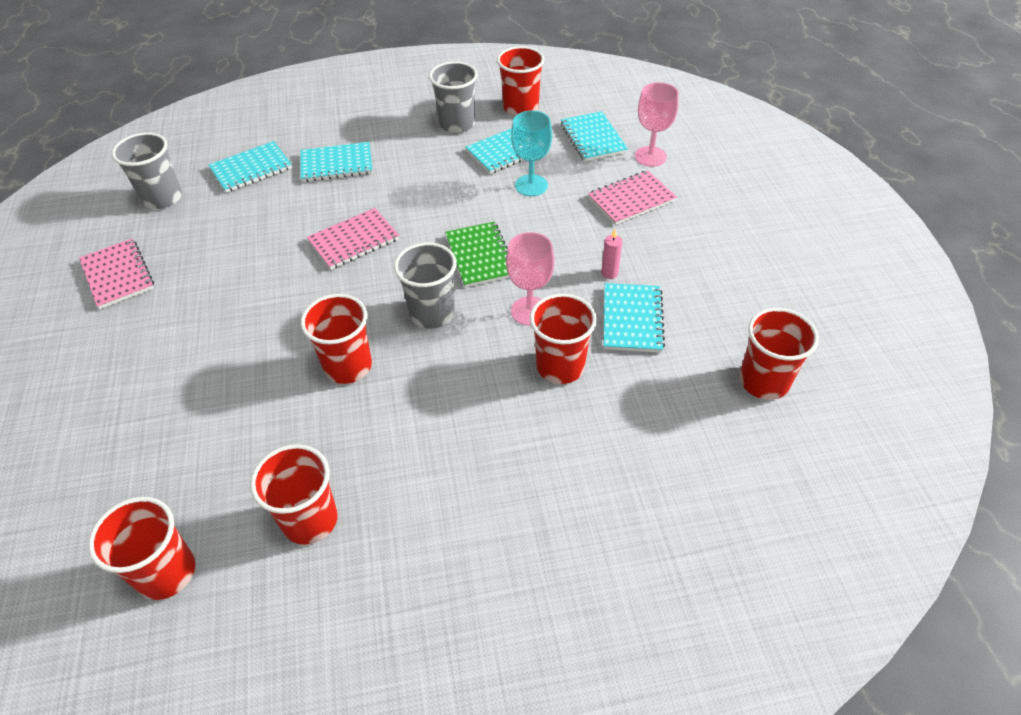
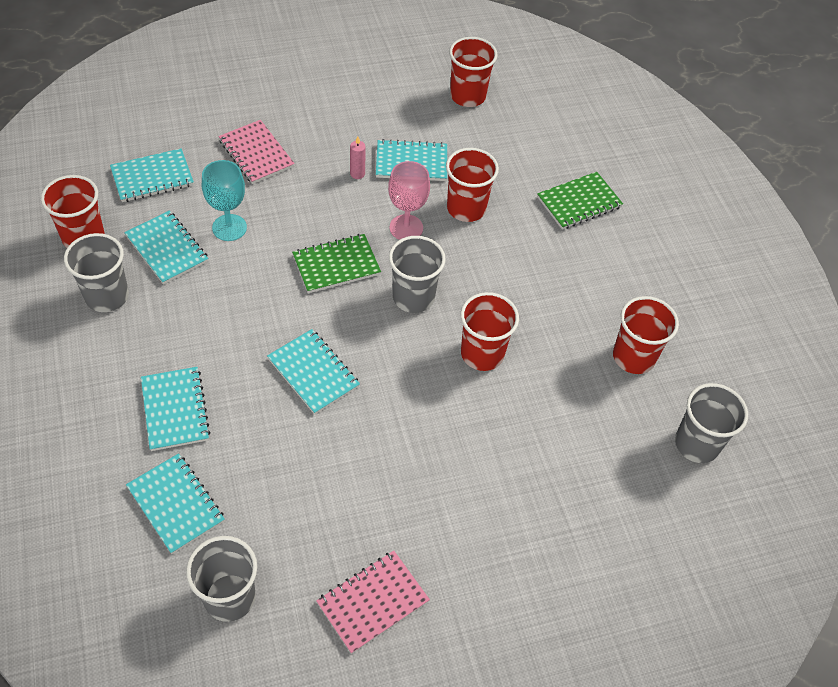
camera: 100 degrees left, 5 degrees up
(166, 572) = (696, 444): red cup -> grey cup
(353, 240) = (313, 373): pink notebook -> turquoise notebook
(575, 492) = (579, 202): none -> green notebook
(650, 156) = (189, 135): pink goblet -> none

